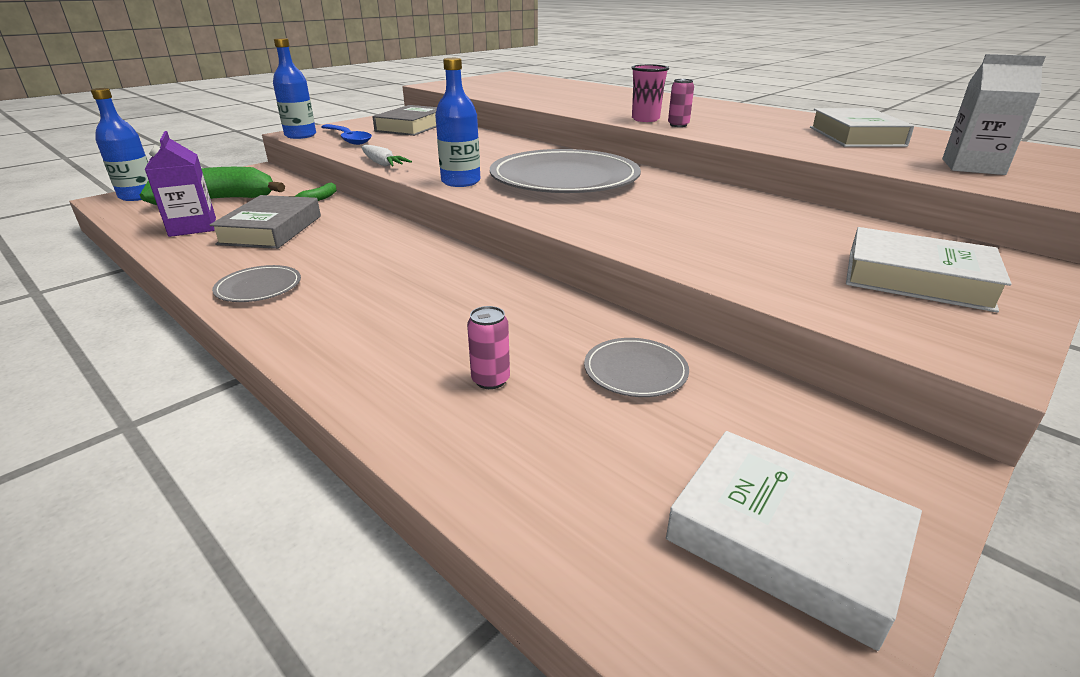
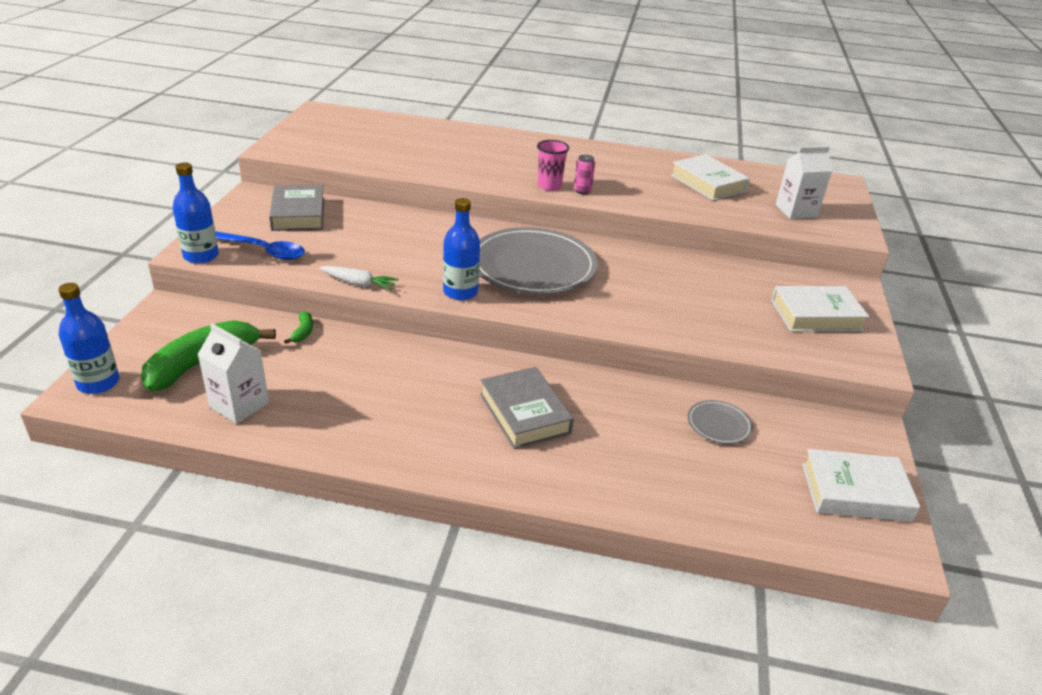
camera: 35 degrees left, 5 degrees up
(193, 227) = (239, 405): purple carton -> white carton
(259, 287) = (410, 447): grey plate -> none
(271, 230) = (321, 385): grey book -> grey book (524, 413)
(490, 380) = (656, 461): pink can -> none

